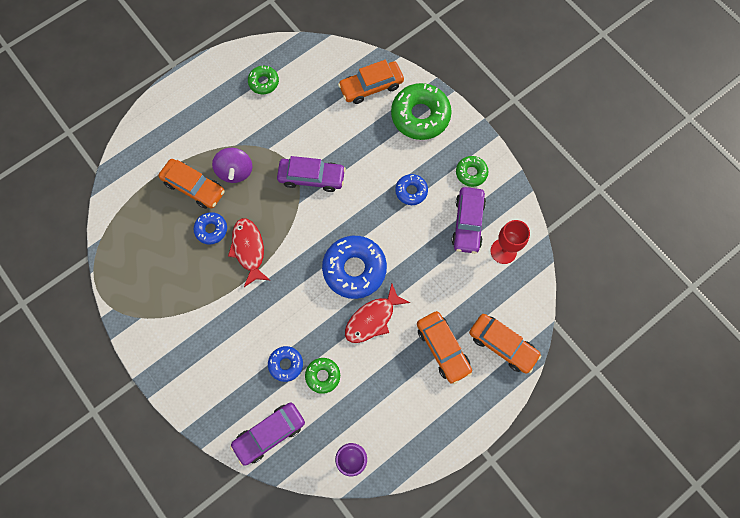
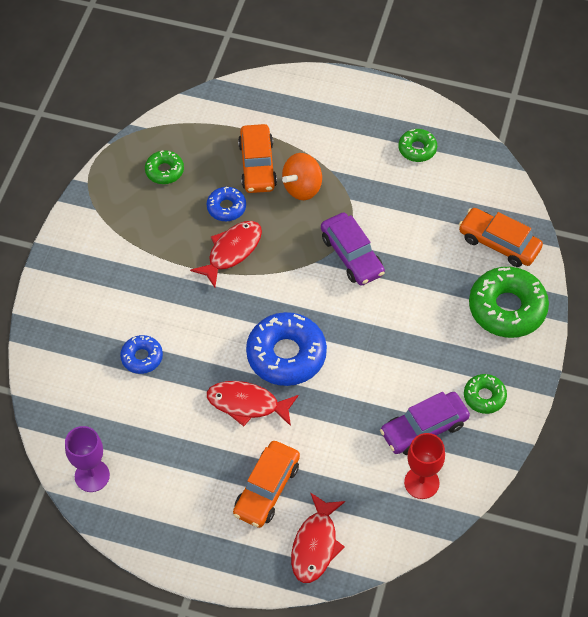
camera: 55 degrees right, 15 degrees down
(235, 171) = (302, 187): purple spinning top -> orange spinning top
(269, 433) = (64, 387): purple car -> none
(323, 376) = (155, 397): green donut -> green donut (164, 171)
(411, 191) = (414, 353): blue donut -> none
(502, 345) = (315, 545): orange car -> red fish

